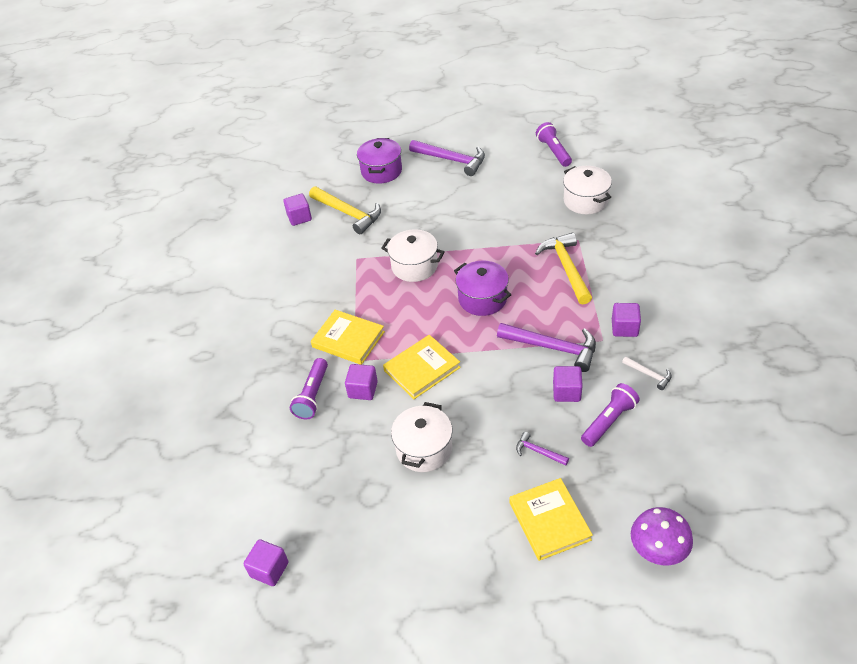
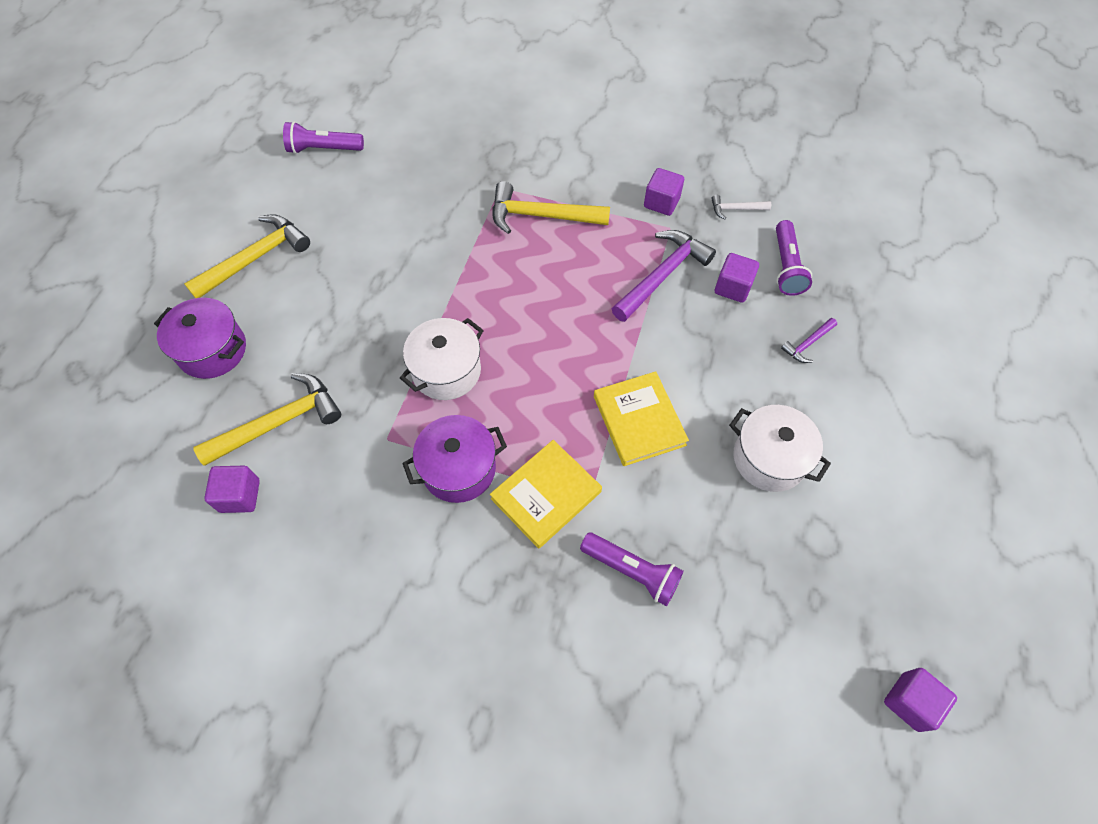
camera: 75 degrees left, 15 degrees up
(363, 390) = (647, 502): purple cube -> none
(452, 160) = (256, 258): purple hammer -> yellow hammer
(482, 299) = (549, 315): purple pot -> purple pot (459, 469)
(549, 521) = (901, 367): yellow book -> none
(585, 201) = (437, 155): white pot -> none
(609, 421) = (786, 266): purple flashlight -> purple flashlight turned 150 degrees counterclockwise
(649, 375) = (735, 209): white hammer -> white hammer turned 150 degrees counterclockwise
(657, 550) = (954, 291): purple mushroom -> none

